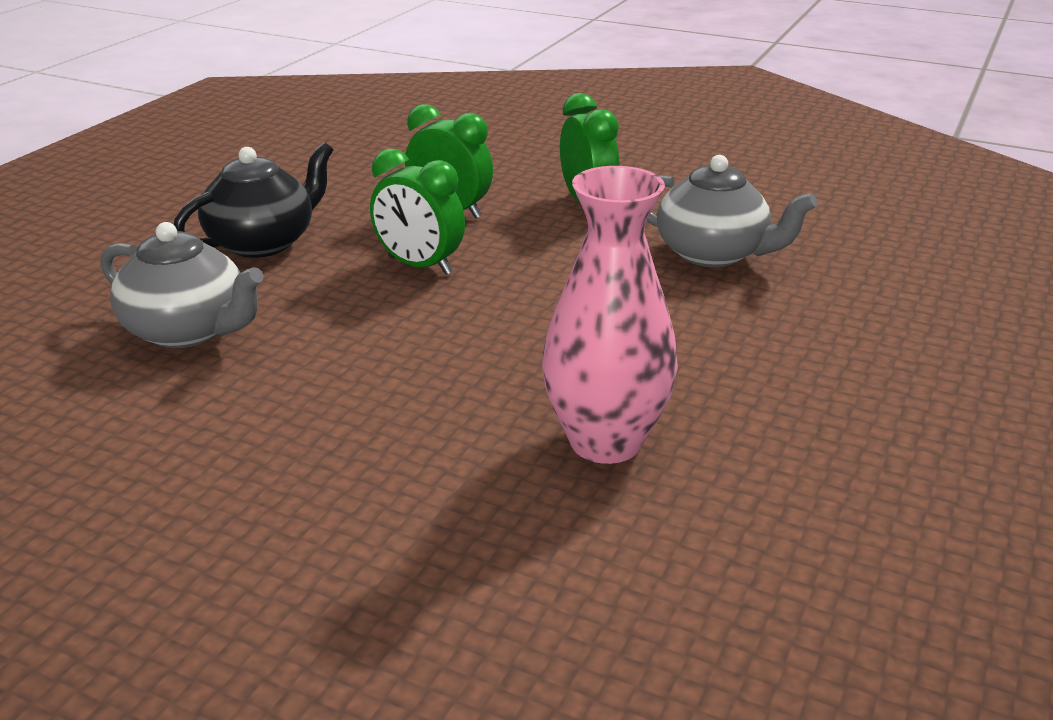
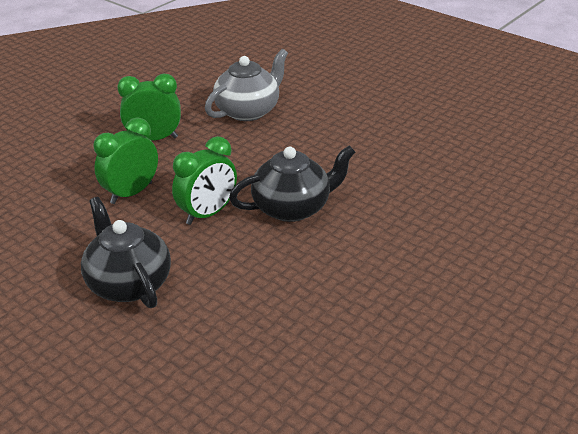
camera: 75 degrees left, 5 degrees up
(189, 330) = (253, 322): grey teapot -> none
(455, 325) = (293, 208): none -> black teapot
(605, 441) = (424, 175): pink vase -> none

